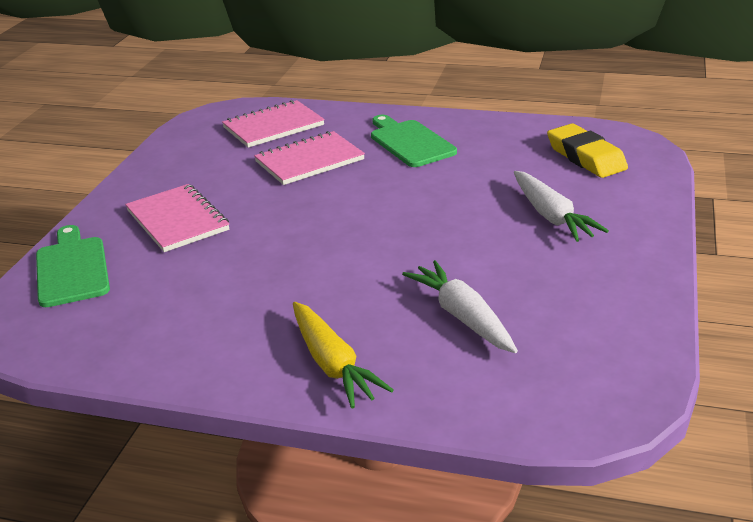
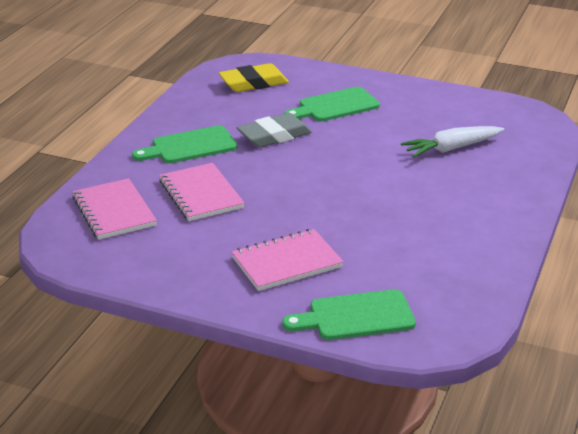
camera: 85 degrees left, 0 degrees up
(332, 364) = (499, 196): yellow carrot -> none
(451, 185) = (274, 136): none -> grey eraser
(551, 216) = (335, 106): white carrot -> green cutting board

